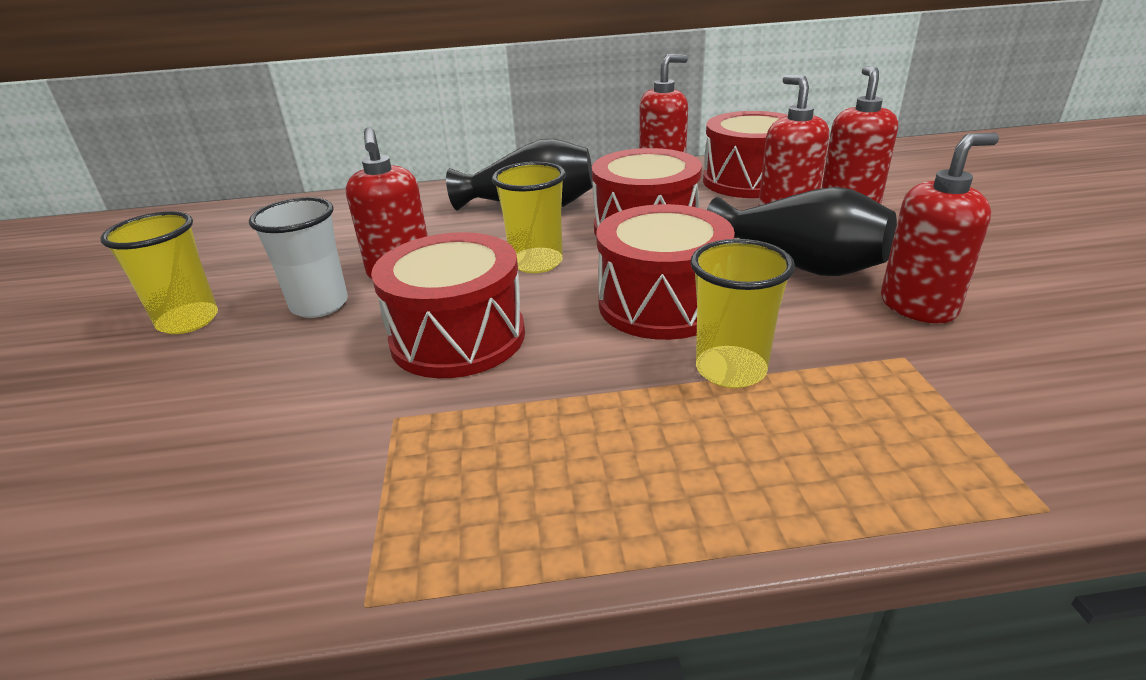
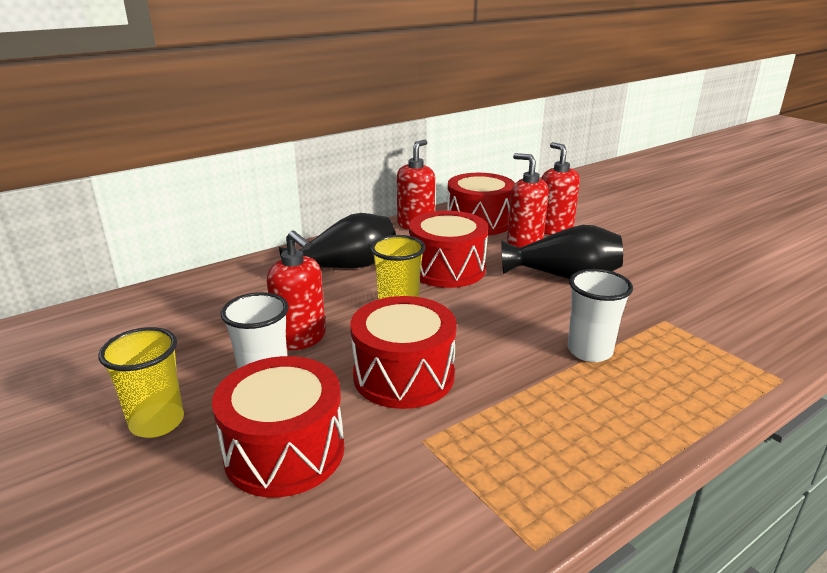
camera: 30 degrees left, 5 degrees down
(662, 304) = (511, 320): red drum -> red drum (284, 451)
(730, 370) = (589, 351): yellow cup -> white cup
(918, 306) = (646, 289): red soap dispenser -> none

